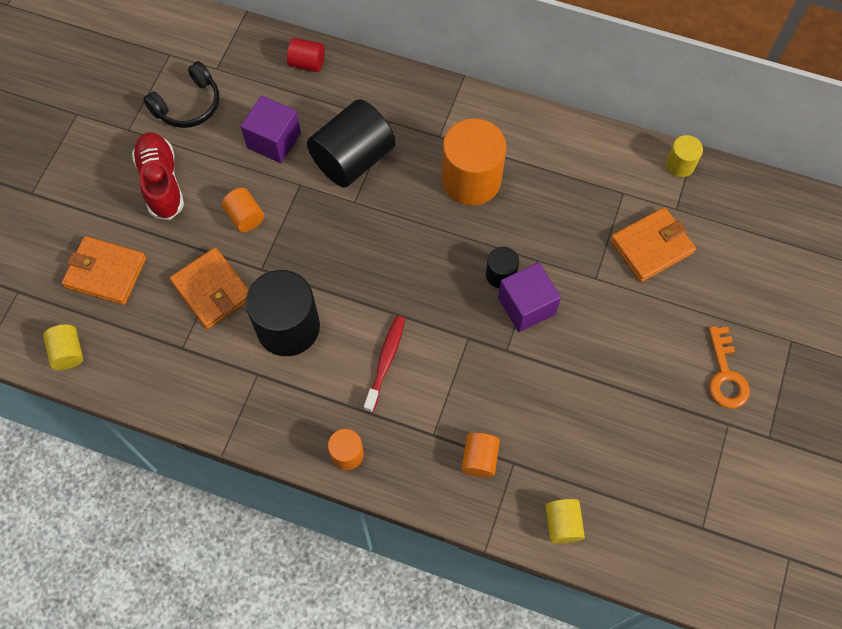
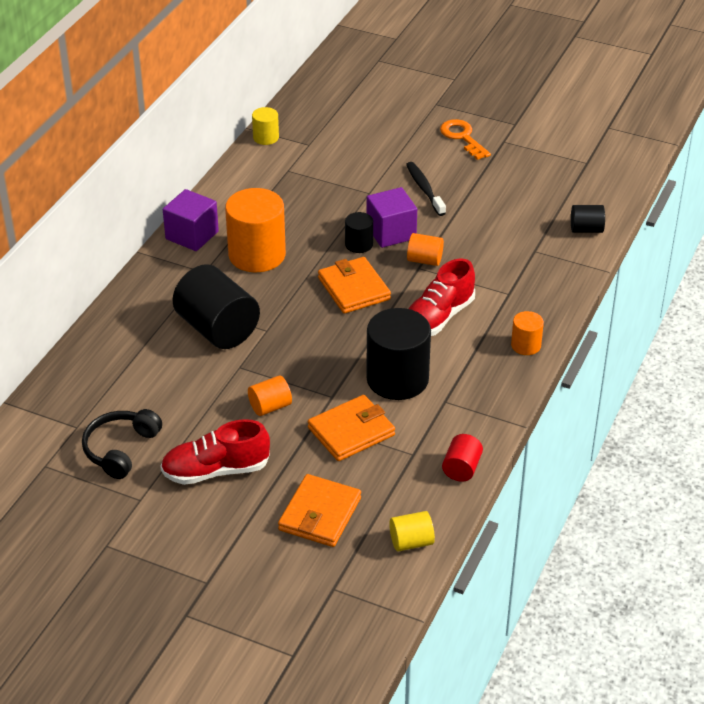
camera: 85 degrees left, 25 degrees down
(188, 105) = (120, 449): black headphones -> black headphones turned 120 degrees counterclockwise
(274, 140) = (182, 384): purple cube -> purple cube (192, 235)
(307, 63) = (91, 357): red cylinder -> red cylinder (461, 468)
(385, 361) = (438, 318): red toothbrush -> red shoe
(479, 459) = (531, 269): orange cylinder -> orange cylinder (424, 260)
(562, 524) = (586, 229): yellow cylinder -> black cylinder
(612, 336) = (424, 189): none -> black toothbrush
(651, 246) = (343, 161): orange wallet -> orange wallet (354, 289)
(725, 375) = (462, 137): orange key -> orange key turned 120 degrees counterclockwise

